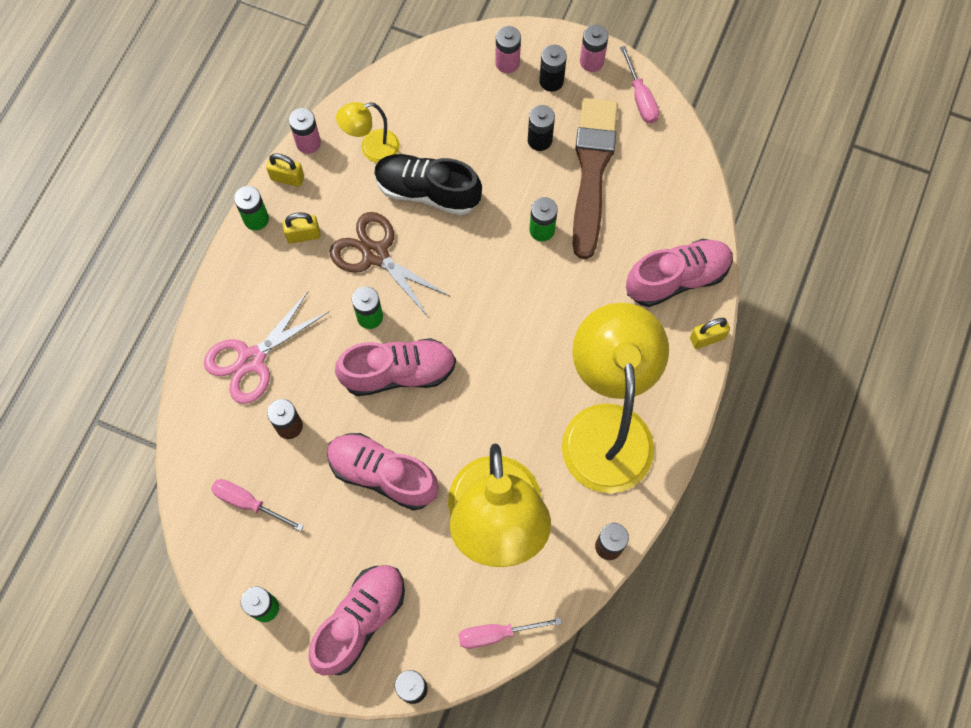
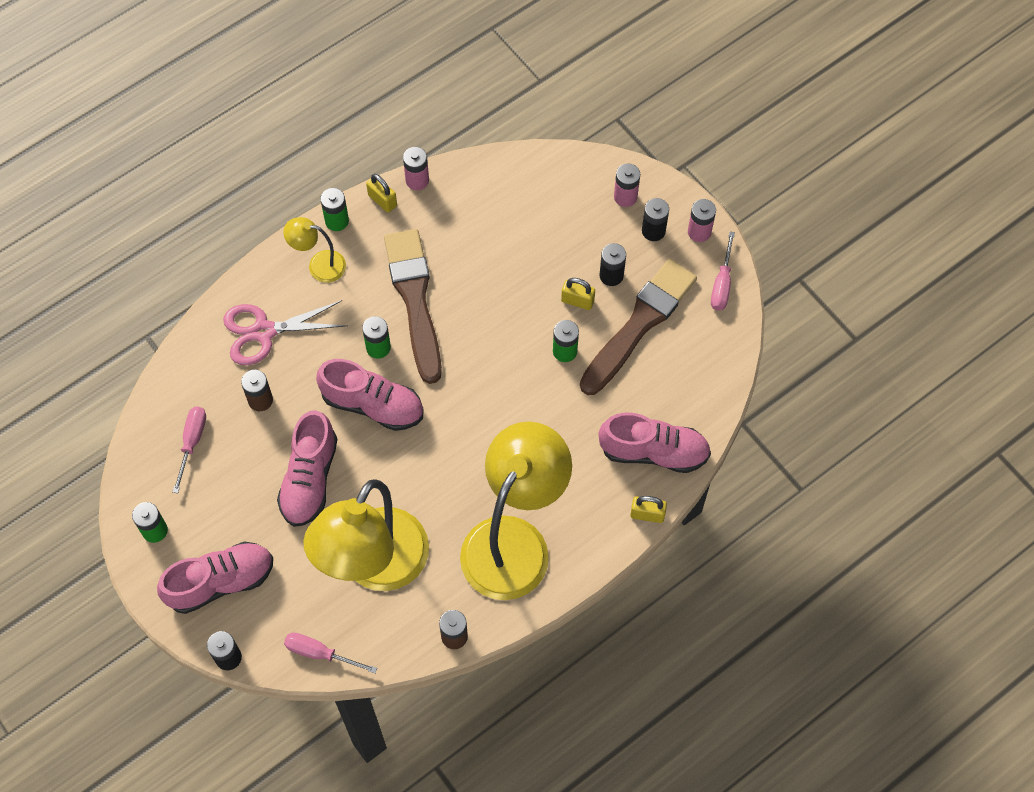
camera: 30 degrees right, 5 degrees down
(248, 503) = (192, 443): pink screwdriver -> pink screwdriver turned 45 degrees clockwise
(303, 235) = (366, 253): yellow padlock -> yellow padlock (577, 301)
(372, 149) = (466, 211): yellow lamp -> yellow lamp (319, 265)
(375, 254) = (415, 299): brown scissors -> brown brush
(383, 475) = (309, 478): pink shoe -> pink shoe turned 135 degrees counterclockwise
(427, 191) = (489, 270): black shoe -> none

